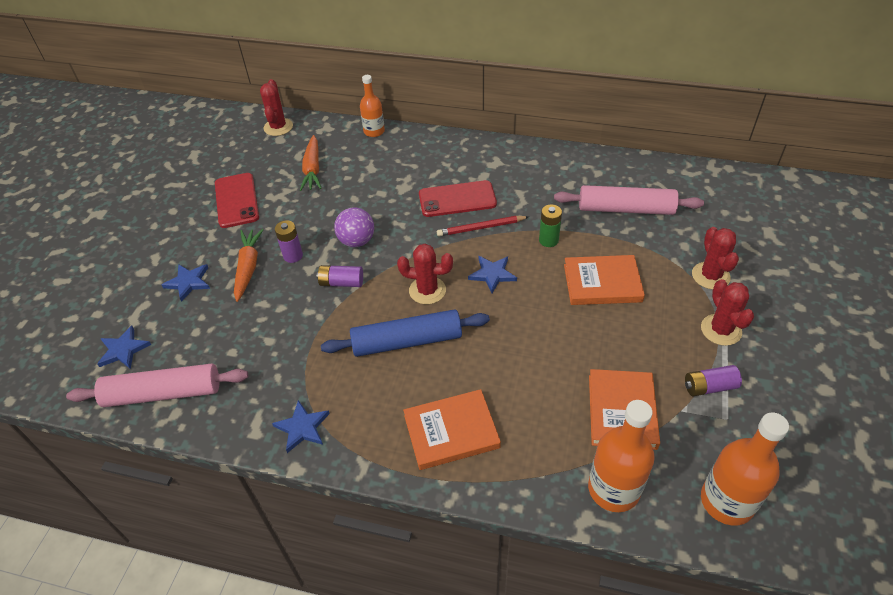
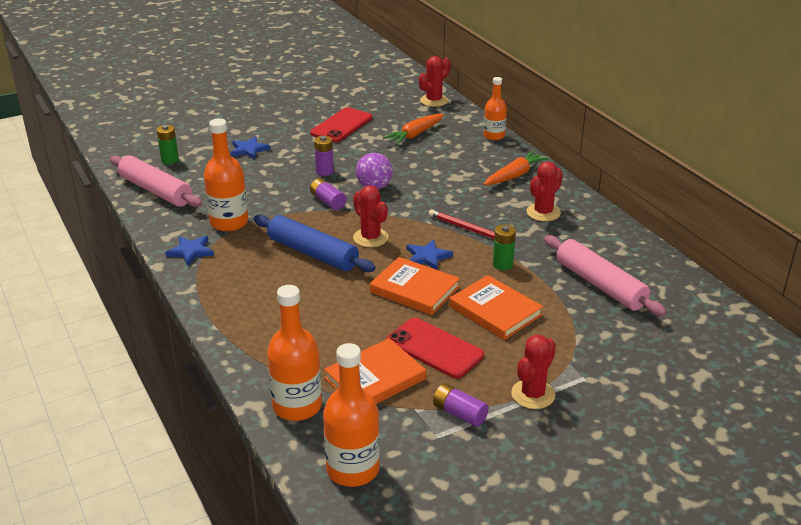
camera: 45 degrees right, 15 degrees down
(123, 350) = (170, 160): blue star -> green battery
(248, 268) = (290, 162): orange carrot -> orange carrot (515, 175)
(289, 370) = (229, 222): none -> orange bottle
(451, 431) = (259, 310): orange book -> orange book (414, 289)
(457, 199) = (481, 204): red phone -> red phone (434, 348)
(710, 276) = (590, 363): red cactus -> red cactus (543, 212)

